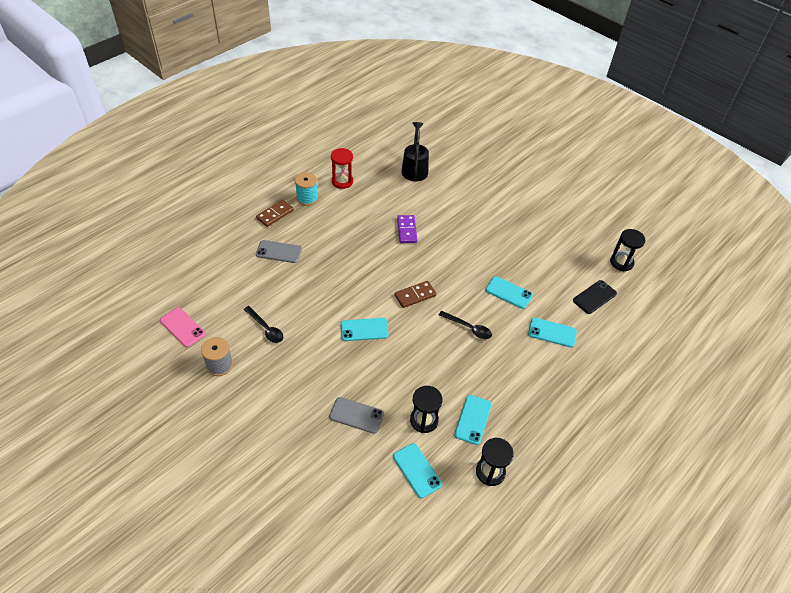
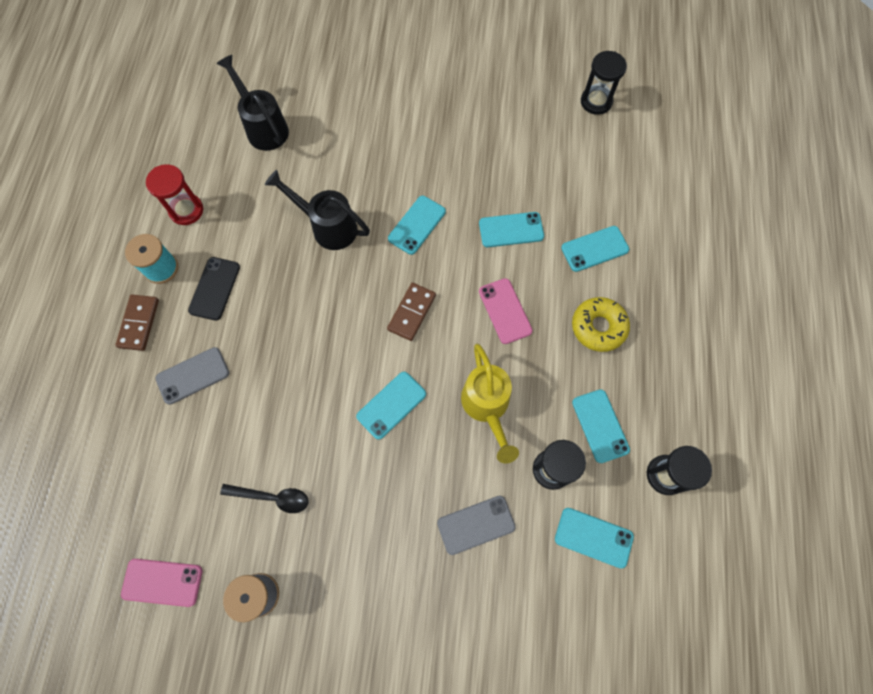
camera: 35 degrees left, 20 degrees up
(407, 230) = (328, 227): purple domino -> black watering can
(415, 365) = (487, 406): none -> yellow watering can
(456, 258) = (417, 225): none -> turquoise phone
(468, 328) = (505, 311): black spoon -> pink phone
(518, 371) = (598, 327): none -> yellow donut
(594, 297) = (602, 168): black phone -> black phone (214, 288)

